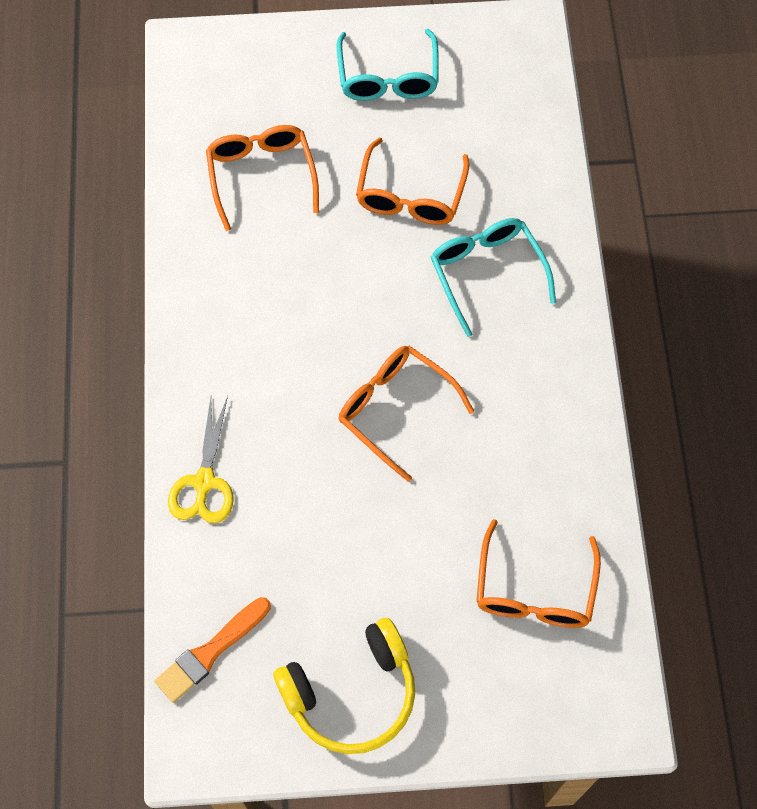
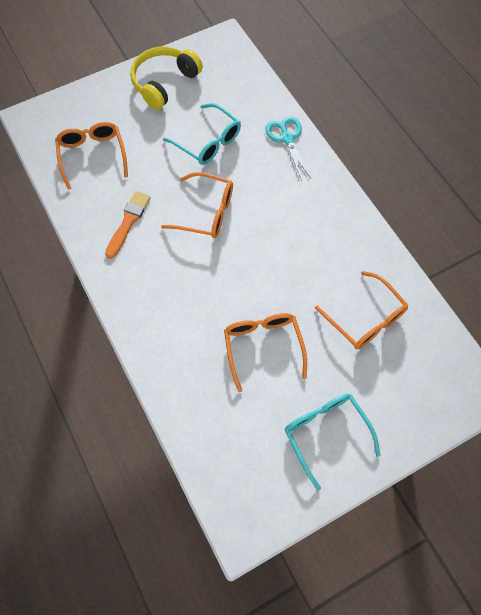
camera: 155 degrees right, 0 degrees up
(204, 482) = (287, 138): yellow scissors -> turquoise scissors
(210, 652) = (239, 74): orange brush -> orange brush (128, 222)
(487, 273) = (189, 314): turquoise glasses -> turquoise glasses (208, 142)

